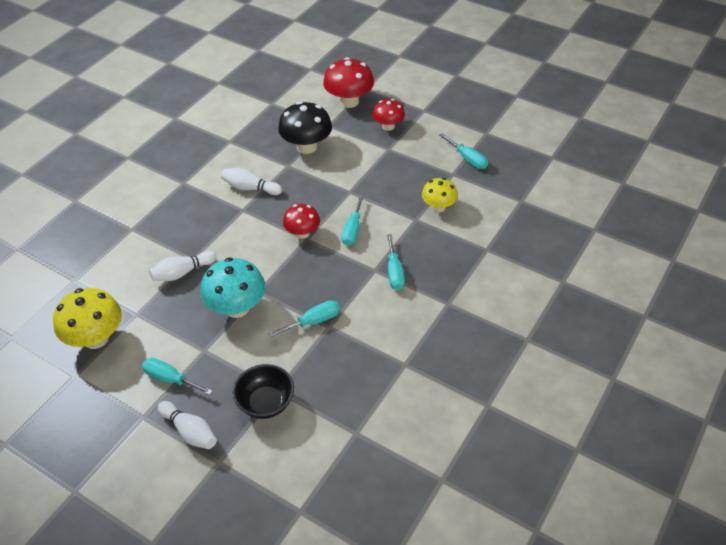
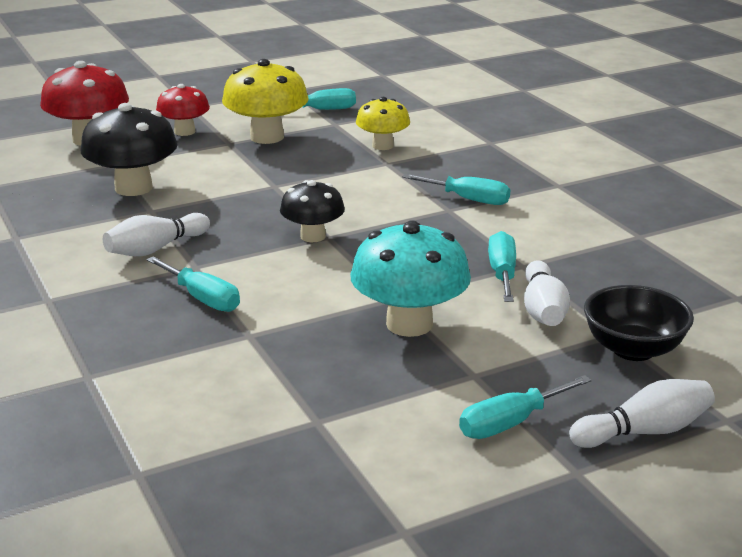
camera: 60 degrees left, 20 degrees down
(96, 338) = (331, 483): yellow mushroom -> yellow mushroom (267, 137)
(182, 273) = (270, 352): white bowling pin -> white bowling pin (543, 310)
(302, 233) = (313, 236): red mushroom -> black mushroom
(352, 230) = (353, 203): turquoise screwdriver -> turquoise screwdriver (202, 298)

